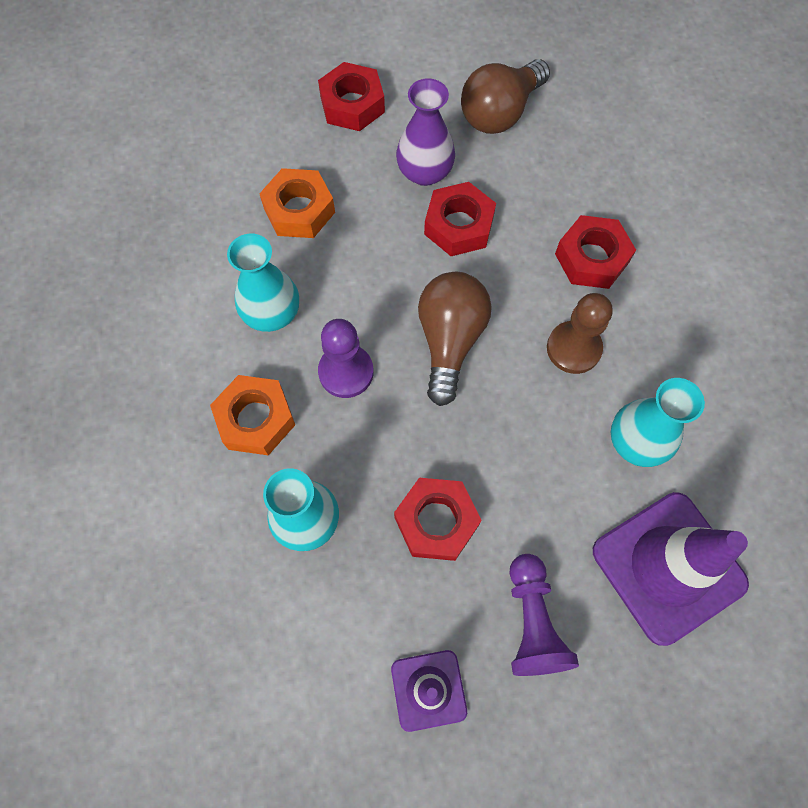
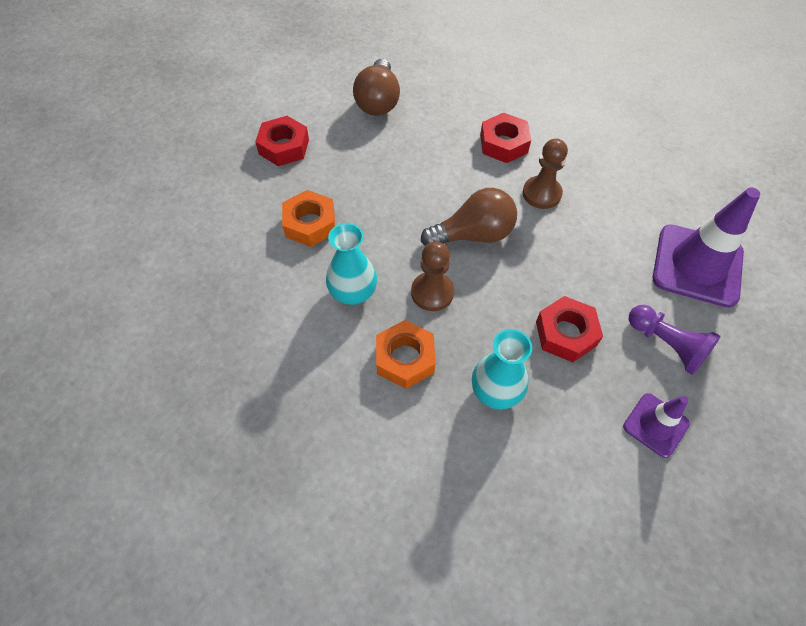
camera: 40 degrees left, 10 degrees down
(346, 372) = (432, 292): purple pawn -> brown pawn
(424, 172) = (366, 157): purple vase -> none
(449, 341) = (473, 234): brown light bulb -> brown light bulb turned 105 degrees clockwise
(458, 225) = (415, 172): red nut -> none
(636, 442) = (619, 217): turquoise vase -> none

